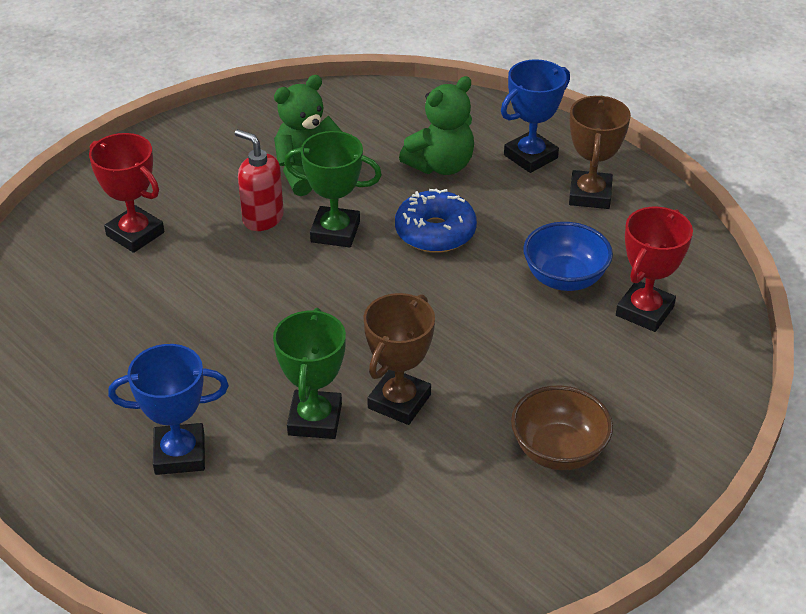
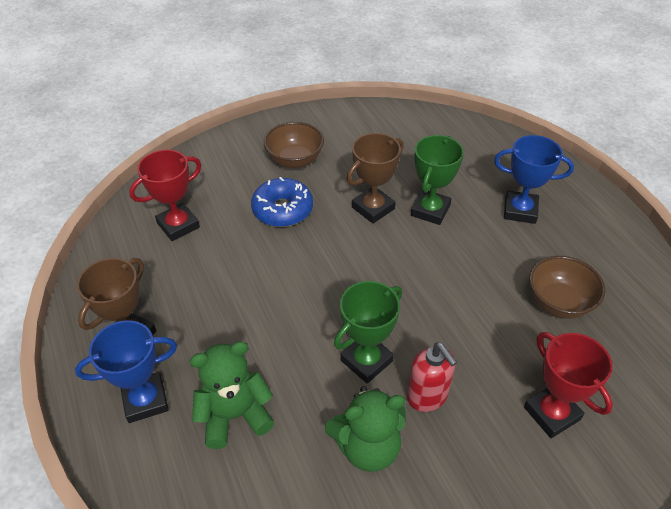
camera: 160 degrees left, 5 degrees up
(124, 338) = (559, 302): none -> brown bowl
(335, 232) = (366, 360): green trophy -> green trophy turned 75 degrees counterclockwise
(435, 232) = (282, 335): blue donut -> blue donut (282, 210)
(564, 278) = (211, 264): blue bowl -> none

